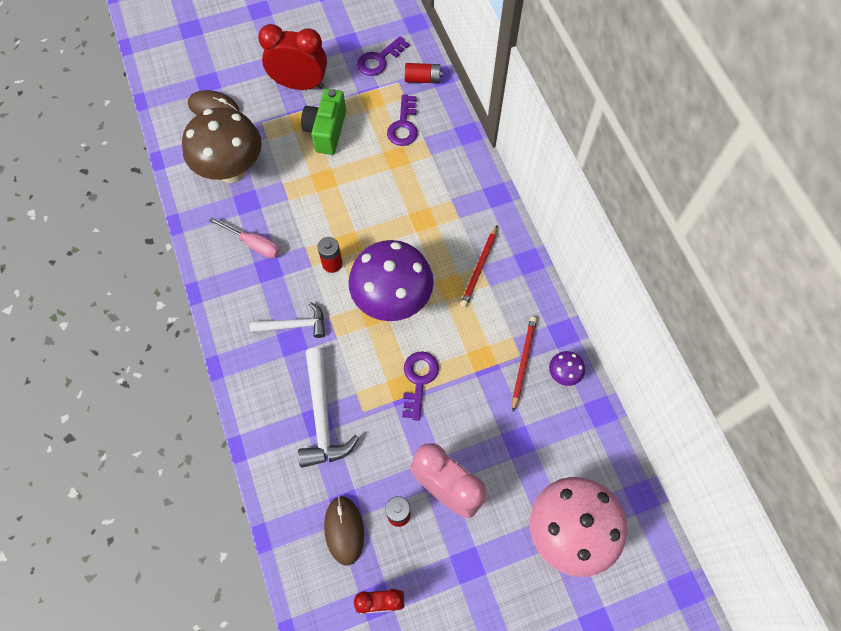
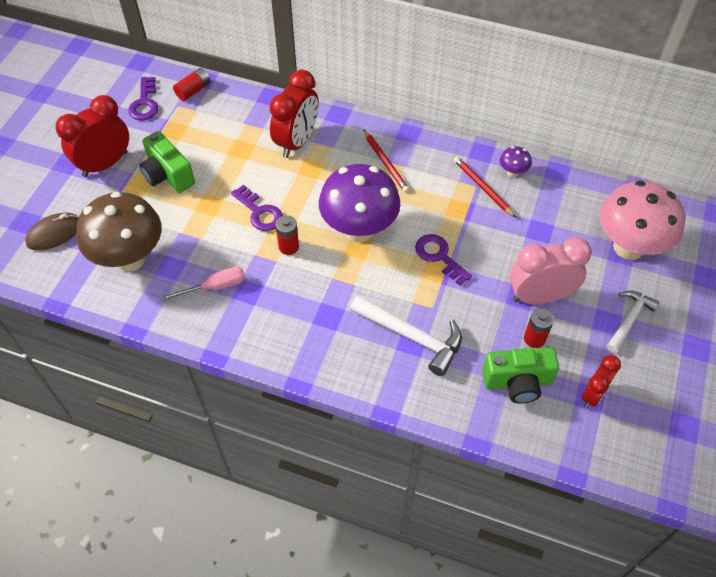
camera: 50 degrees left, 10 degrees down
(294, 325) = (316, 306): white hammer -> white hammer (629, 320)
(344, 530) = (517, 382): brown mouse -> green camera
(403, 125) = (219, 127): purple key -> purple key (260, 212)
(440, 188) = (297, 142): none -> red clock

